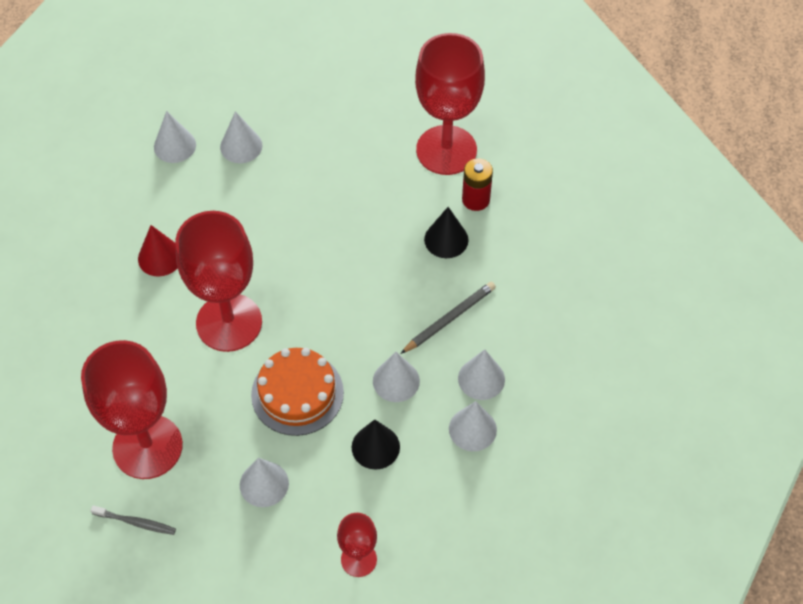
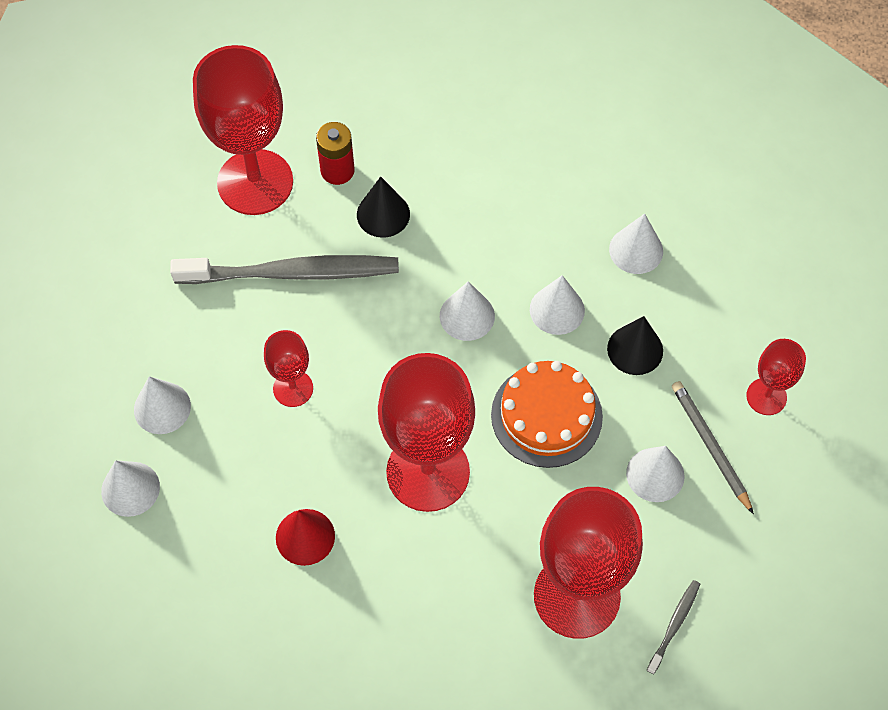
camera: 75 degrees left, 5 degrees up
(277, 219) = (293, 388): none -> red goblet
(374, 194) = (293, 273): none -> grey toothbrush
(449, 319) = (491, 237): grey pencil -> grey pencil (710, 446)
(481, 379) = (576, 226): white cone -> white cone (467, 316)

